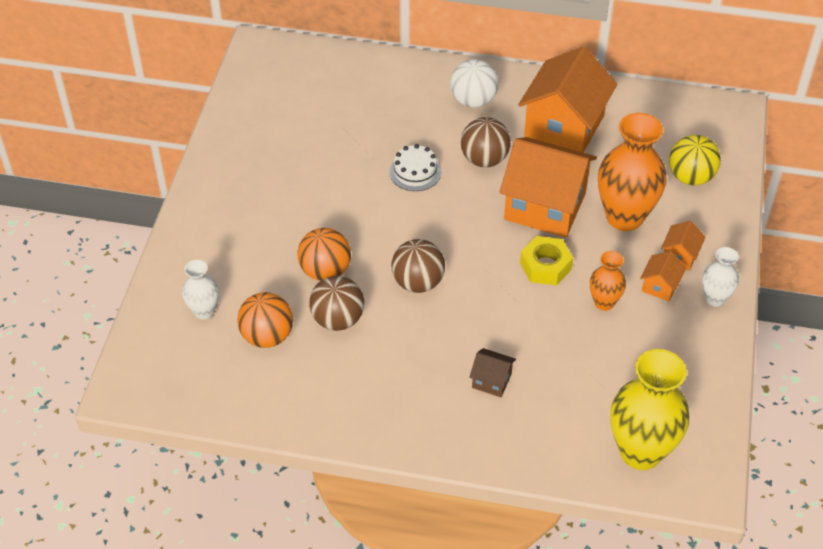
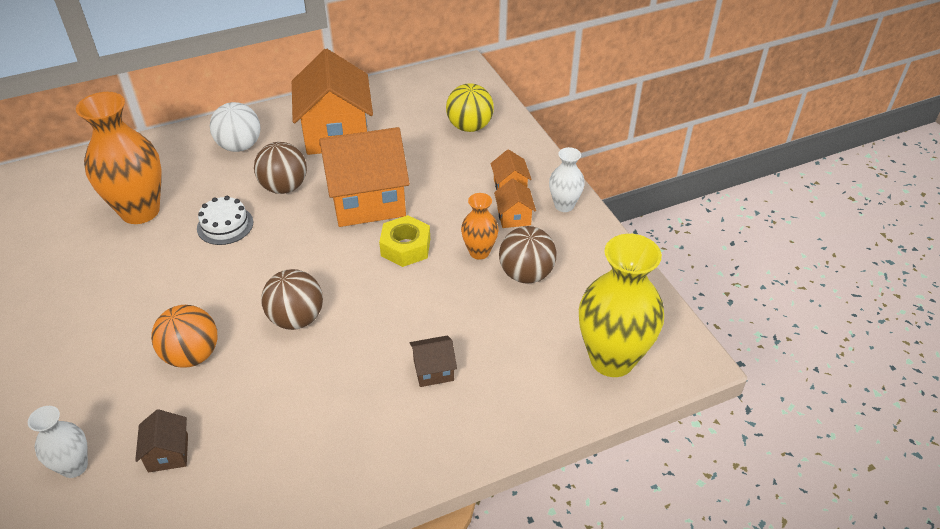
camera: 35 degrees left, 5 degrees down
(267, 336) = (168, 453): orange ball -> brown house
(338, 319) = (237, 395): brown ball -> brown ball (526, 274)
(624, 217) = (441, 178): orange vase -> orange vase (140, 211)

